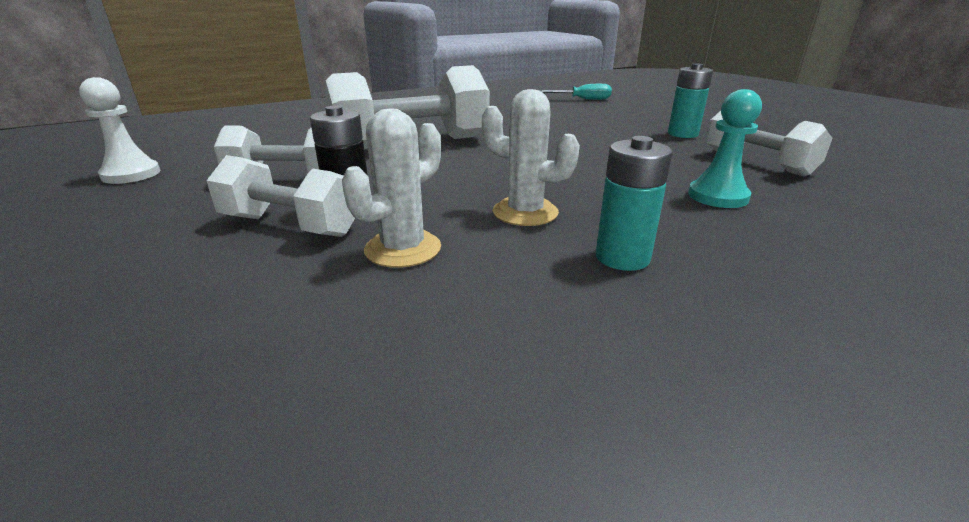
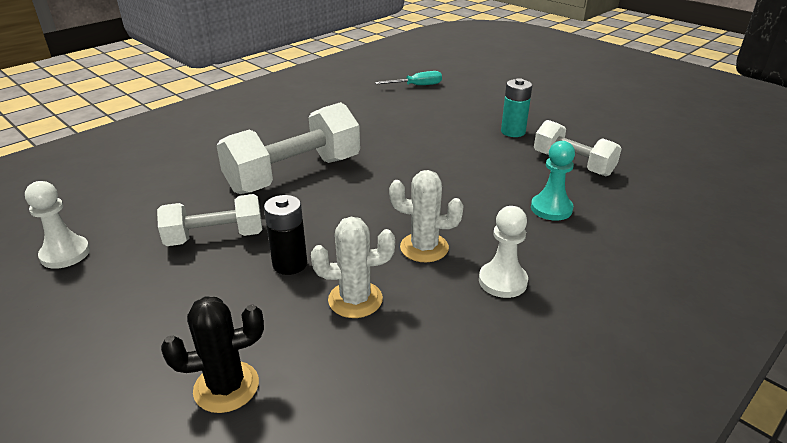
camera: 15 degrees left, 5 degrees up
(159, 314) = (226, 387): none -> black cactus
(290, 226) = (257, 291): white dumbbell -> none
(403, 249) = (355, 299): white cactus -> white cactus turned 60 degrees clockwise
(622, 257) = (502, 281): turquoise battery -> white pawn

